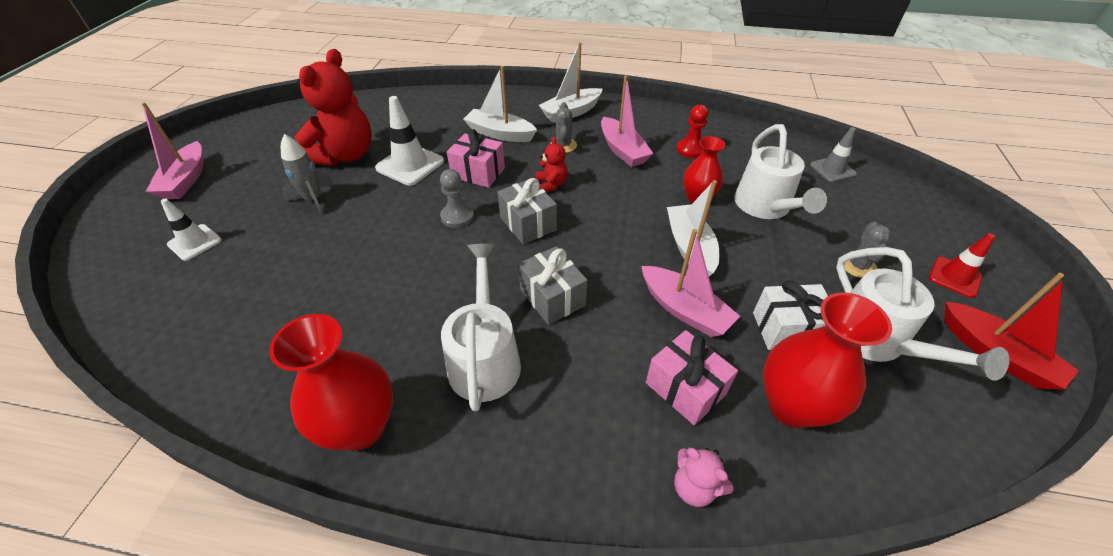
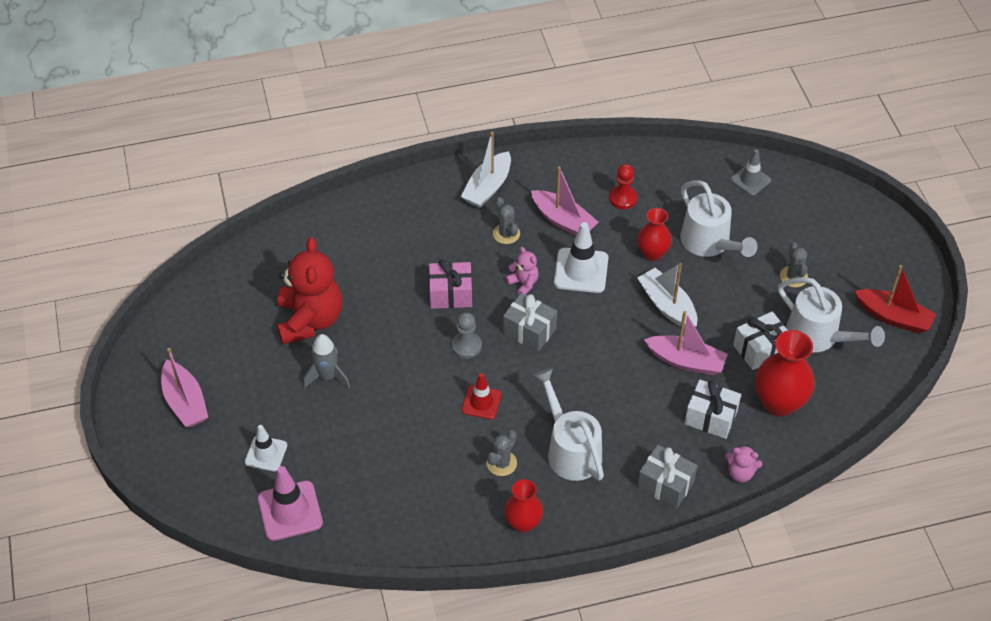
camera: 25 degrees left, 5 degrees up
(151, 303) = (290, 511): none -> pink traffic cone
(361, 427) = (523, 523): red vase -> red vase, size x0.63
(397, 341) = (501, 463): none -> grey cactus
(410, 165) = (381, 308): white traffic cone -> white traffic cone (581, 270)
(500, 133) = (437, 240): white boat -> none
(551, 184) = (523, 283): red teddy bear -> pink teddy bear
(552, 297) = (588, 388): grey gift -> grey gift (665, 485)
(685, 388) = (710, 417): pink gift -> white gift
(954, 277) = (861, 262): red traffic cone -> red traffic cone (481, 402)

